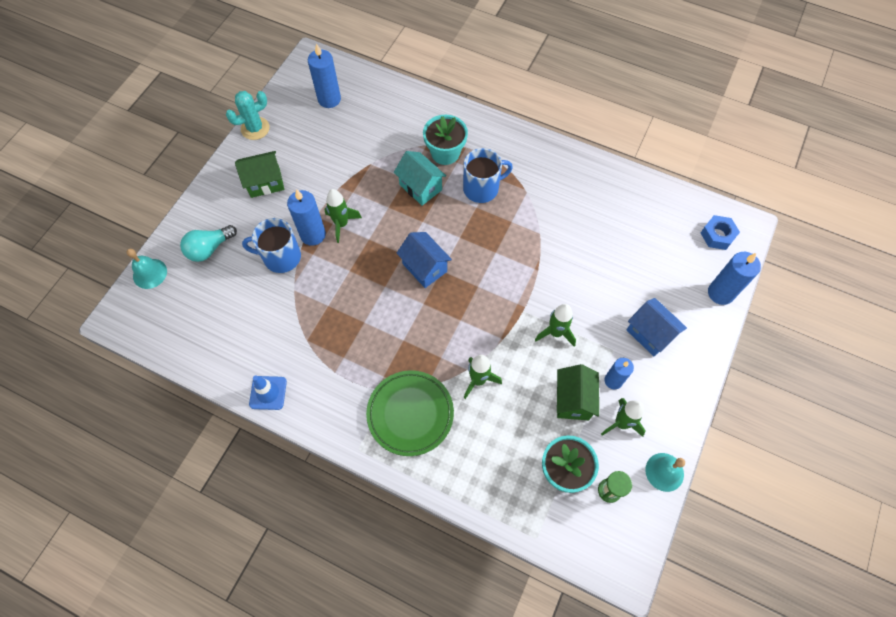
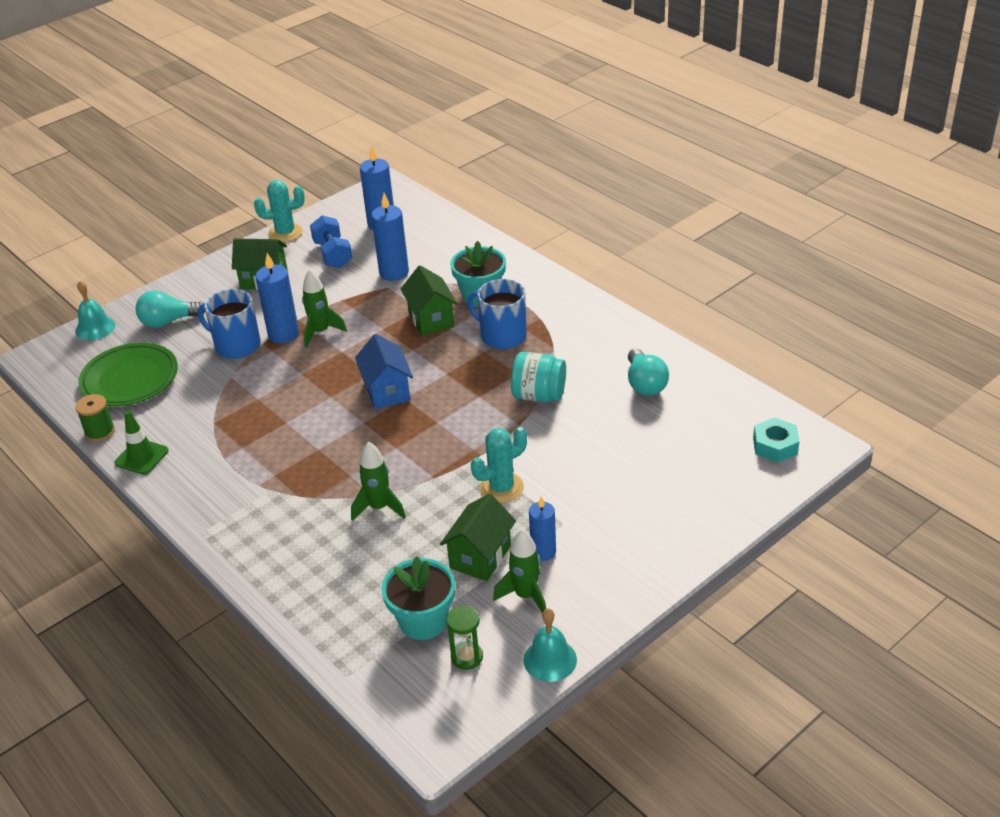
camera: 25 degrees right, 25 degrees down
(218, 379) = (100, 432): none -> green spool
(268, 393) = (141, 457): blue traffic cone -> green traffic cone
(307, 141) = (333, 254): none -> blue dumbbell
(410, 414) = (280, 517): green plate -> green plate (130, 379)
(420, 187) = (431, 319): turquoise house -> green house
(482, 188) = (502, 336): blue mug -> blue mug turned 150 degrees counterclockwise
(537, 238) = (539, 395): none -> turquoise jar
(555, 333) = (501, 488): green rocket -> turquoise cactus
(605, 205) = (645, 384): none -> turquoise light bulb
(650, 334) = (620, 519): blue house -> none
(717, 235) = (775, 446): blue nut -> turquoise nut
(720, 293) = (742, 503): blue candle -> blue candle (394, 272)

